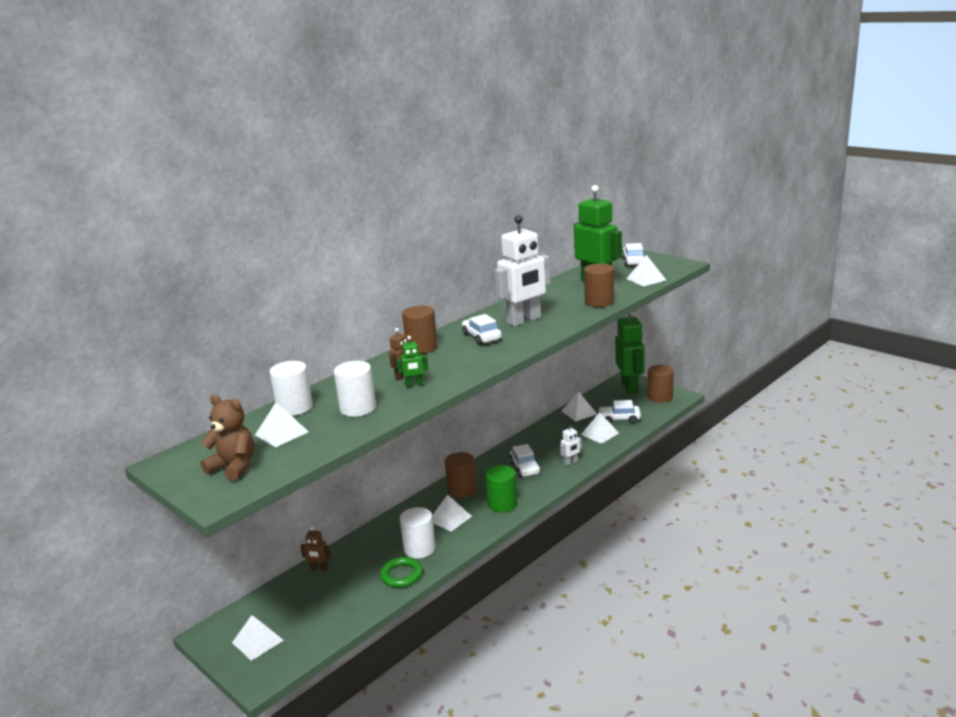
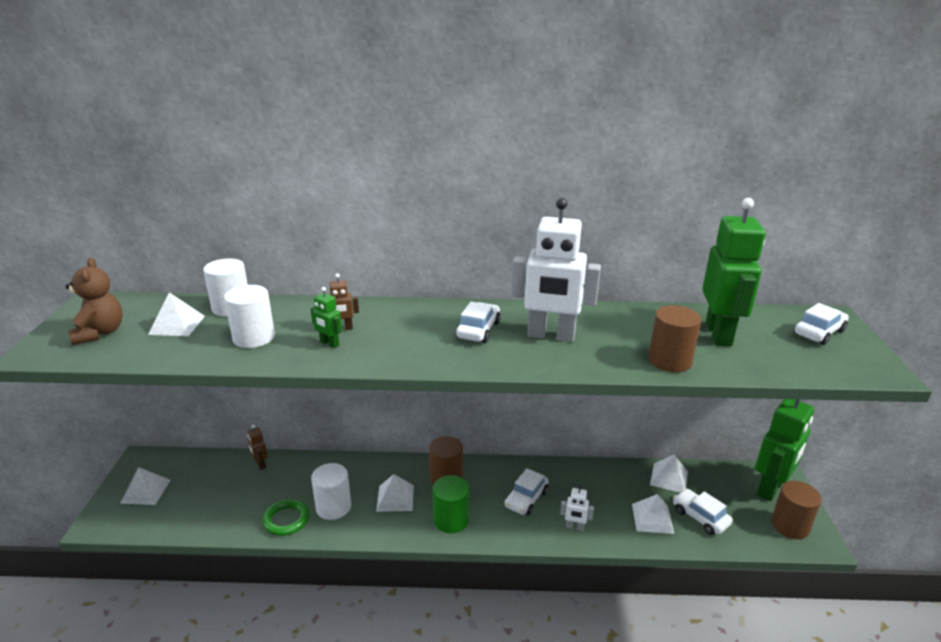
camera: 45 degrees right, 5 degrees up
(421, 347) = (416, 309): brown cylinder -> none
(646, 279) = (787, 364): white pyramid -> none

